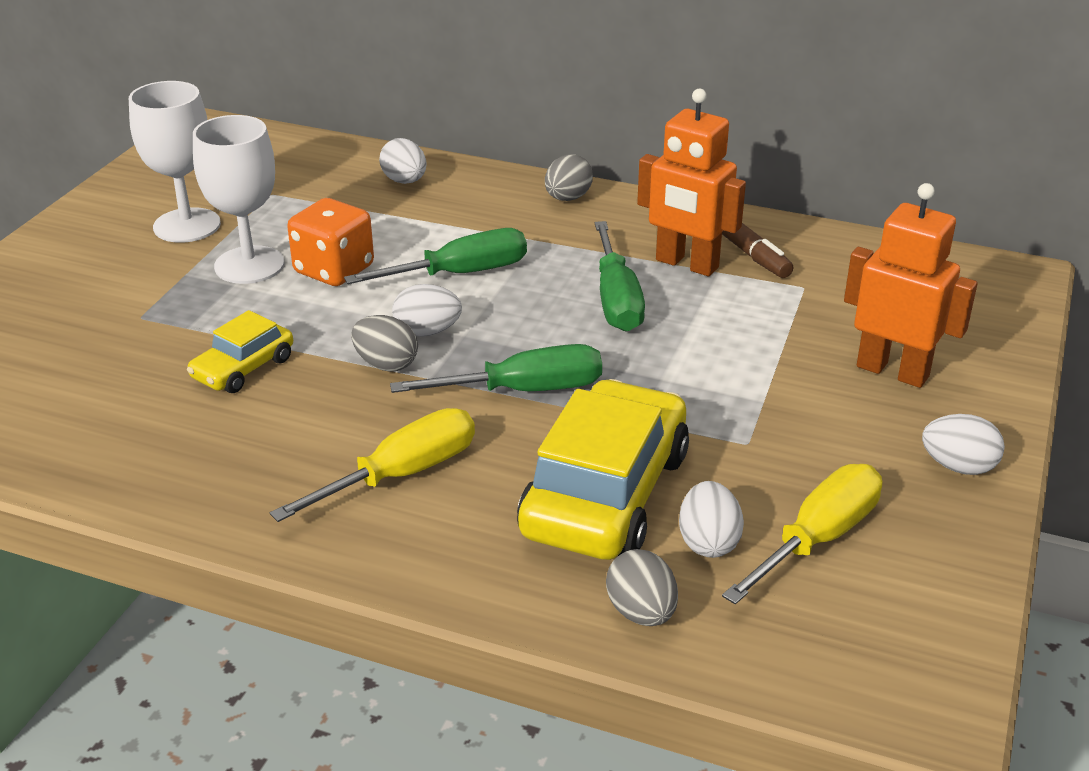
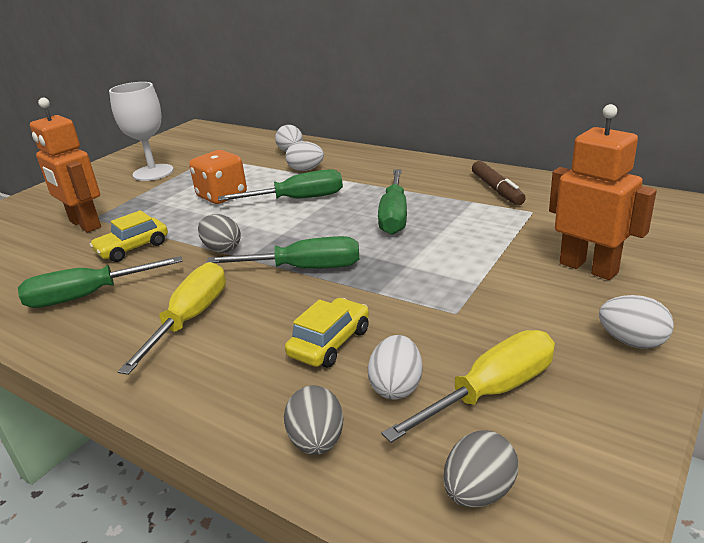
camera: 15 degrees right, 5 degrees down
(225, 450) = (88, 296): none -> green screwdriver
(249, 265) = (174, 192): white goblet -> none
(400, 475) = (190, 319): yellow screwdriver -> yellow screwdriver turned 45 degrees counterclockwise
(427, 332) = (259, 231): white egg -> white egg (306, 170)
(567, 198) = (387, 160): grey egg -> grey egg (479, 491)
(605, 494) = (330, 343): yellow car -> yellow car, size x0.51
(686, 264) = (451, 197): orange robot -> orange robot (84, 224)

